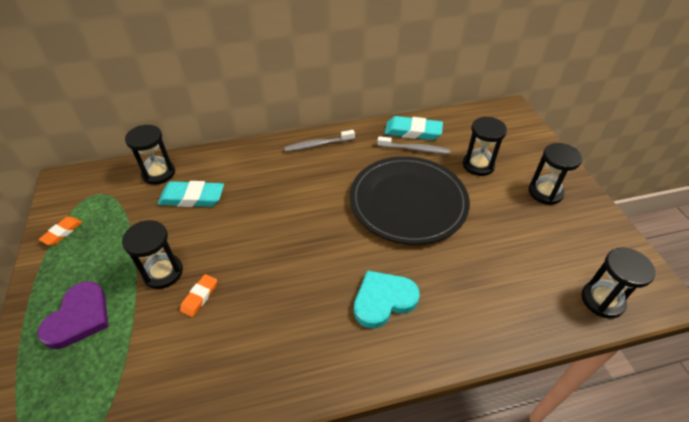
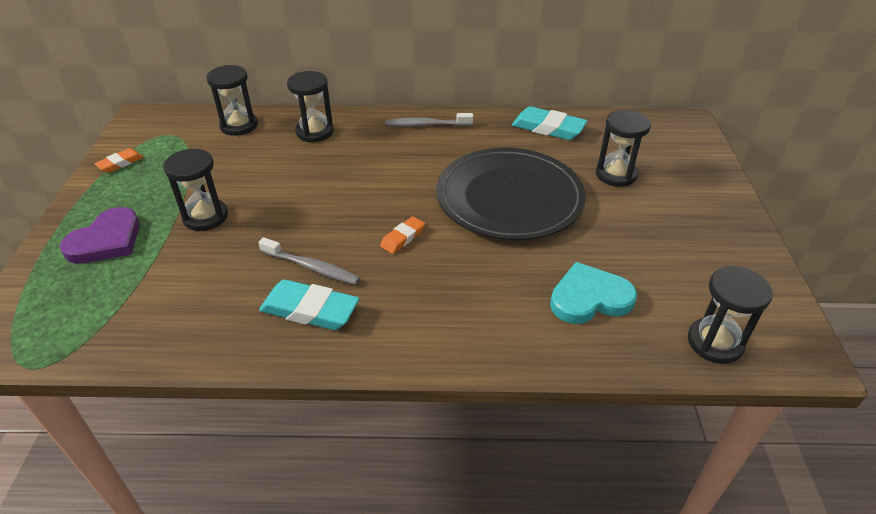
camera: 15 degrees right, 5 degrees down
(192, 197) = (265, 153): turquoise eraser -> turquoise eraser (310, 310)
(199, 297) = (233, 246): orange eraser -> orange eraser (402, 238)
(383, 300) = (436, 288): turquoise heart -> turquoise heart (589, 298)
(415, 149) = (542, 146): grey toothbrush -> grey toothbrush (311, 267)
(545, 192) = (692, 217): black hourglass -> black hourglass (314, 132)

